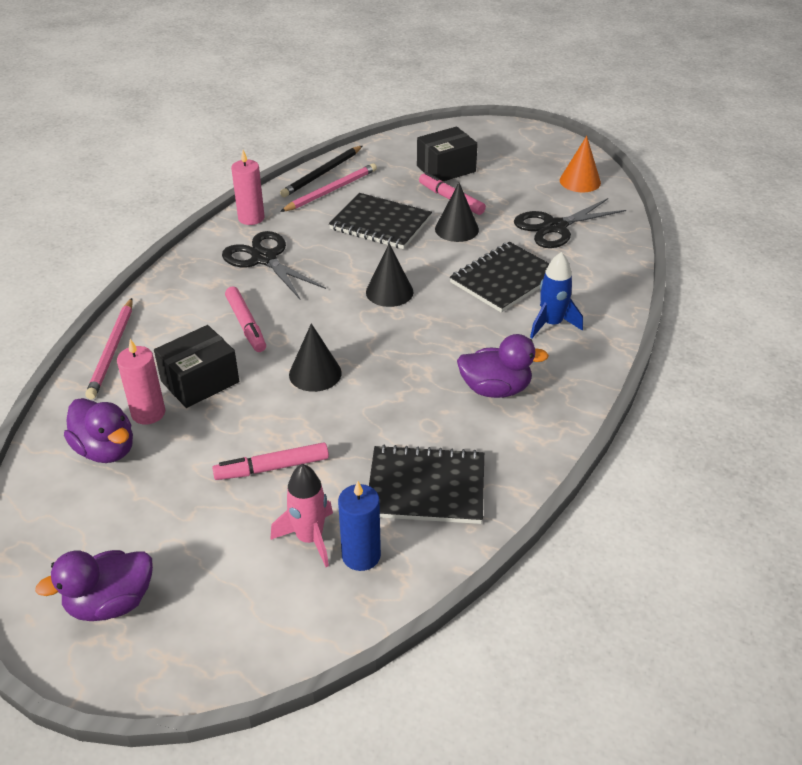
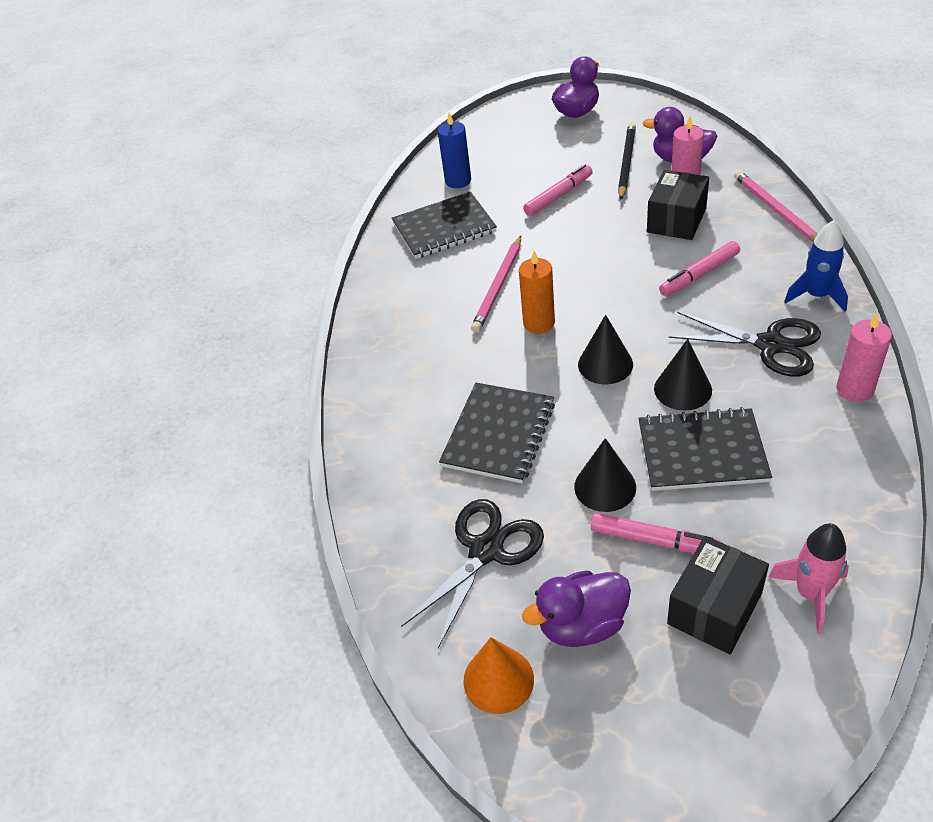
camera: 160 degrees right, 5 degrees up
(246, 325) = (699, 275): pink marker -> pink marker turned 75 degrees counterclockwise
(309, 538) = (496, 175): pink rocket -> pink rocket (810, 594)
(315, 373) = (595, 263): black cone -> black cone (682, 389)
(322, 174) = (869, 507): black pencil -> black pencil (626, 163)
(331, 190) = (820, 480): pink pencil -> pink pencil (498, 286)
(412, 342) = (539, 323): none -> orange candle
(495, 389) = (437, 313): purple duck -> purple duck (582, 625)
(551, 324) = (420, 399): blue rocket -> blue rocket (816, 296)

